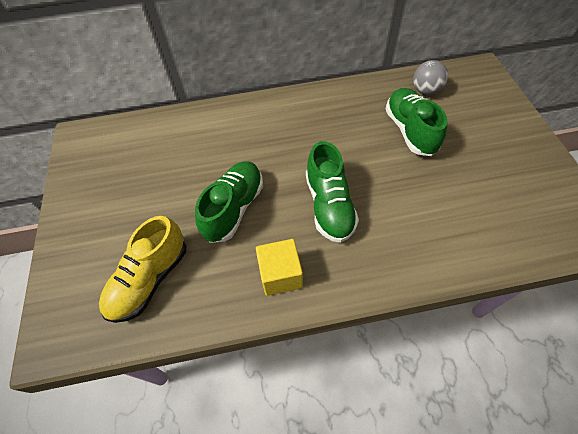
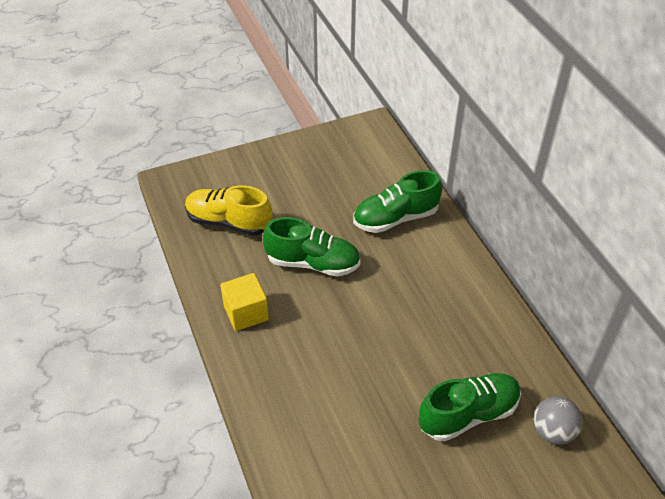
camera: 75 degrees right, 10 degrees down
(329, 205) = (333, 341): green shoe -> green shoe (395, 218)

